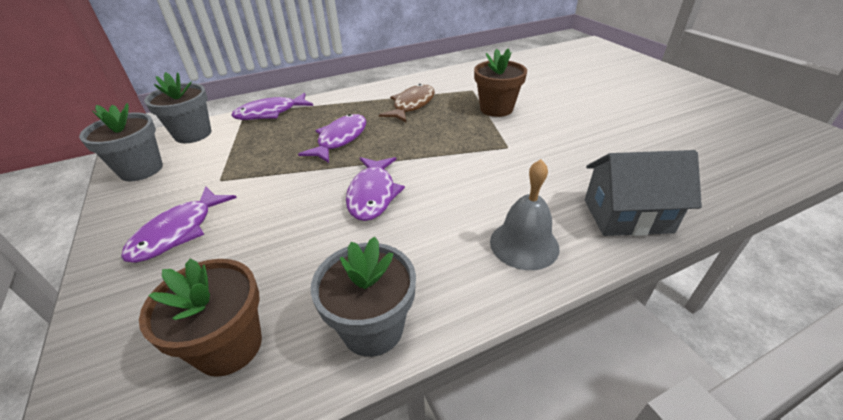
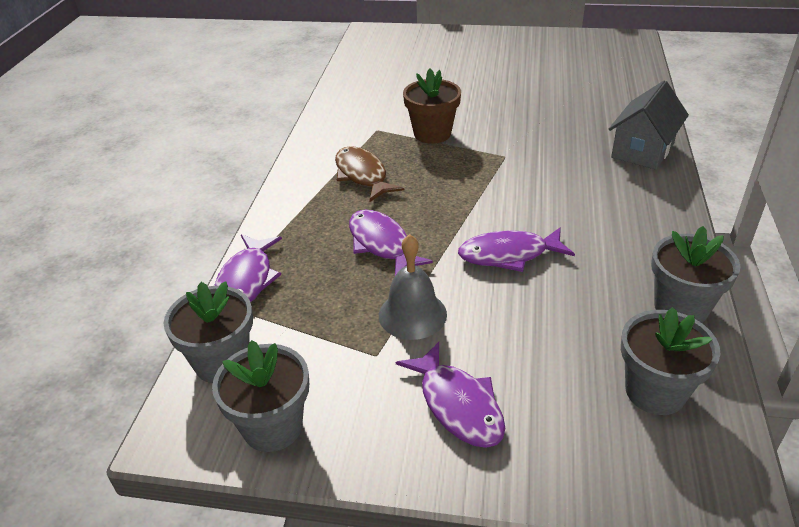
camera: 55 degrees left, 0 degrees up
(229, 346) = (655, 391): brown flower pot -> grey flower pot
(372, 194) = (509, 255): purple fish -> purple fish turned 135 degrees clockwise
(524, 244) = (640, 205): grey bell -> grey bell (412, 314)

